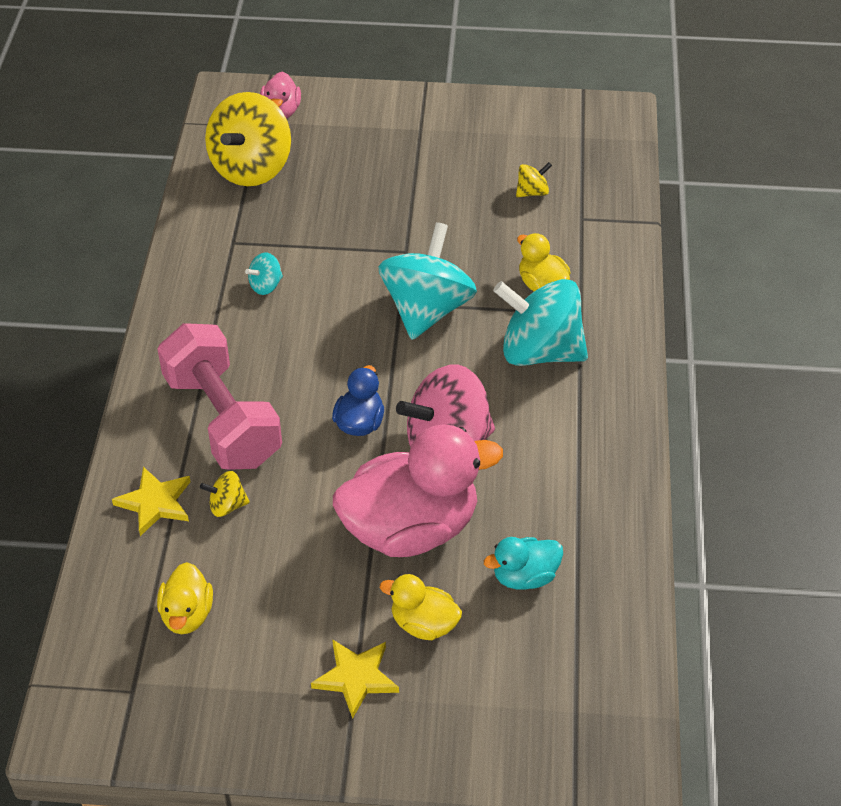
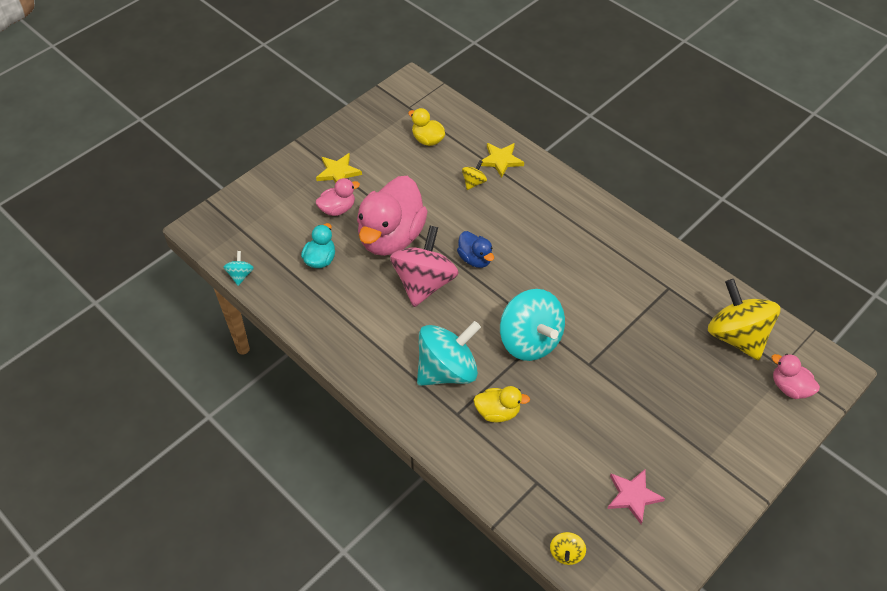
camera: 130 degrees right, 5 degrees up
(222, 419) = (530, 209): pink dumbbell -> none
(266, 286) = (616, 281): turquoise spinning top -> turquoise spinning top (240, 275)
(423, 624) = (337, 209): yellow duck -> pink duck
(519, 155) = (633, 496): none -> pink star
(532, 192) = (587, 473): yellow spinning top -> yellow spinning top (566, 553)

